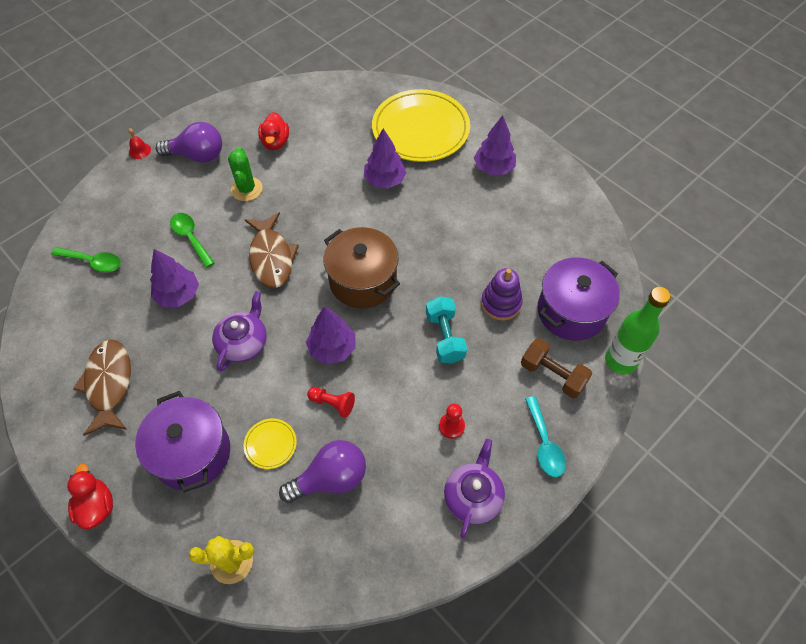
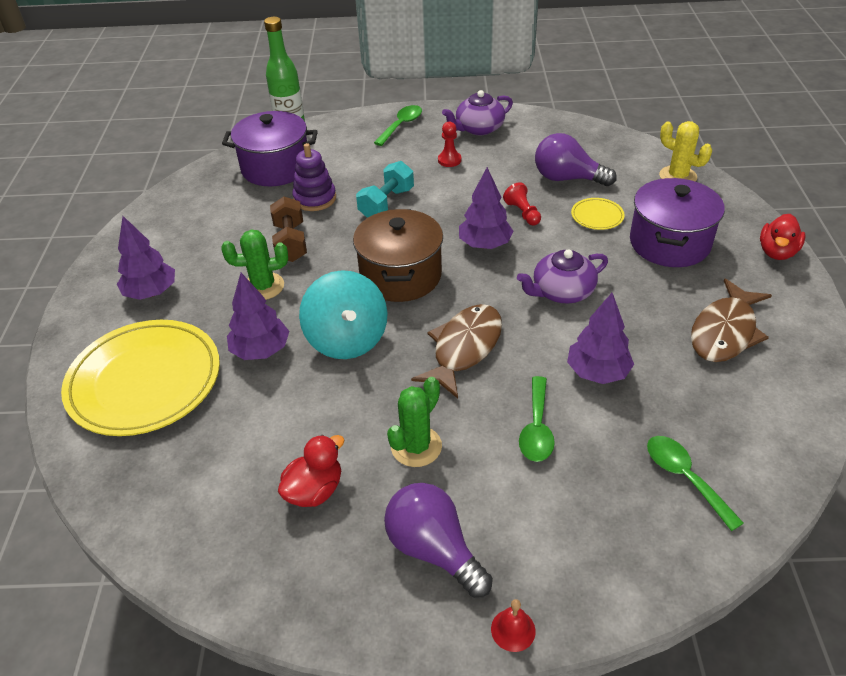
camera: 135 degrees left, 15 degrees down
(346, 217) = (347, 339): none -> turquoise spinning top
(437, 215) = (263, 286): none -> green cactus
(544, 443) = (401, 126): turquoise spoon -> green spoon
(552, 375) = (344, 148): brown dumbbell -> brown dumbbell (290, 242)

